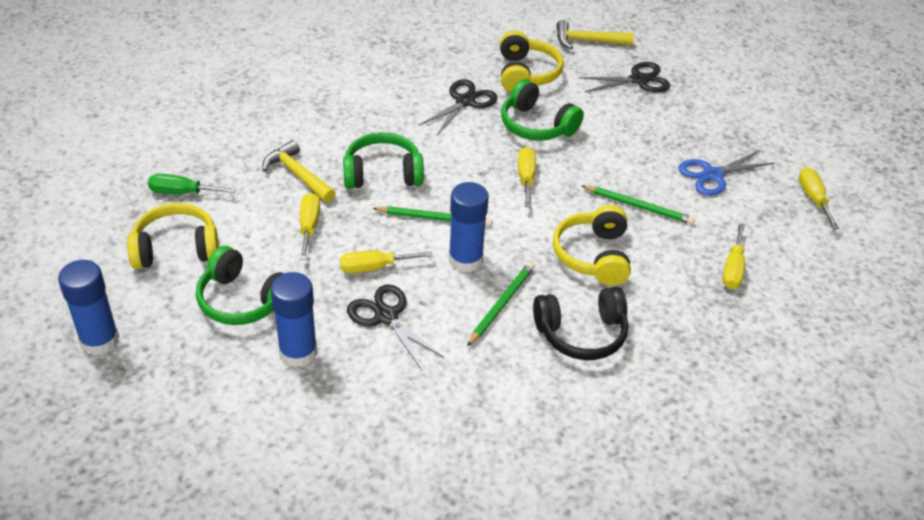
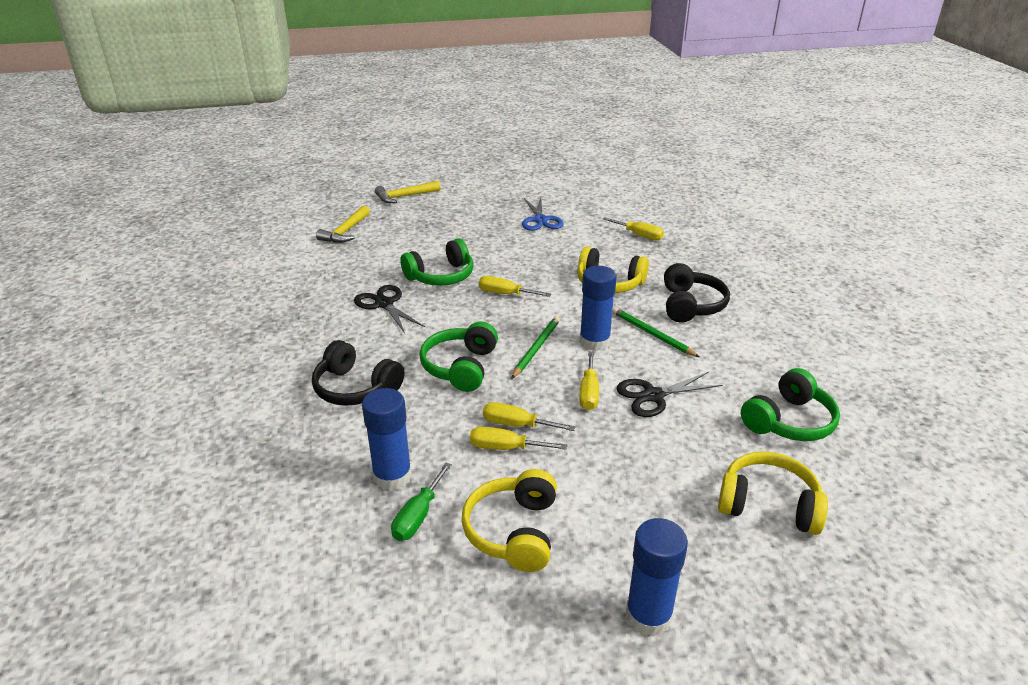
camera: 70 degrees left, 10 degrees down
(243, 300) = (610, 485): green headphones -> green headphones (788, 421)
(298, 175) = (433, 421): yellow hammer -> yellow hammer (404, 196)
(298, 352) = (689, 456): blue glue stick -> blue glue stick (392, 476)
(328, 119) = (356, 388): none -> black headphones
(526, 74) = (367, 267): yellow headphones -> yellow headphones (768, 505)
(638, 80) = (413, 222): black scissors -> none
(638, 206) = (561, 254): green pencil -> none
(813, 199) = (580, 194): yellow screwdriver -> yellow screwdriver (505, 448)

